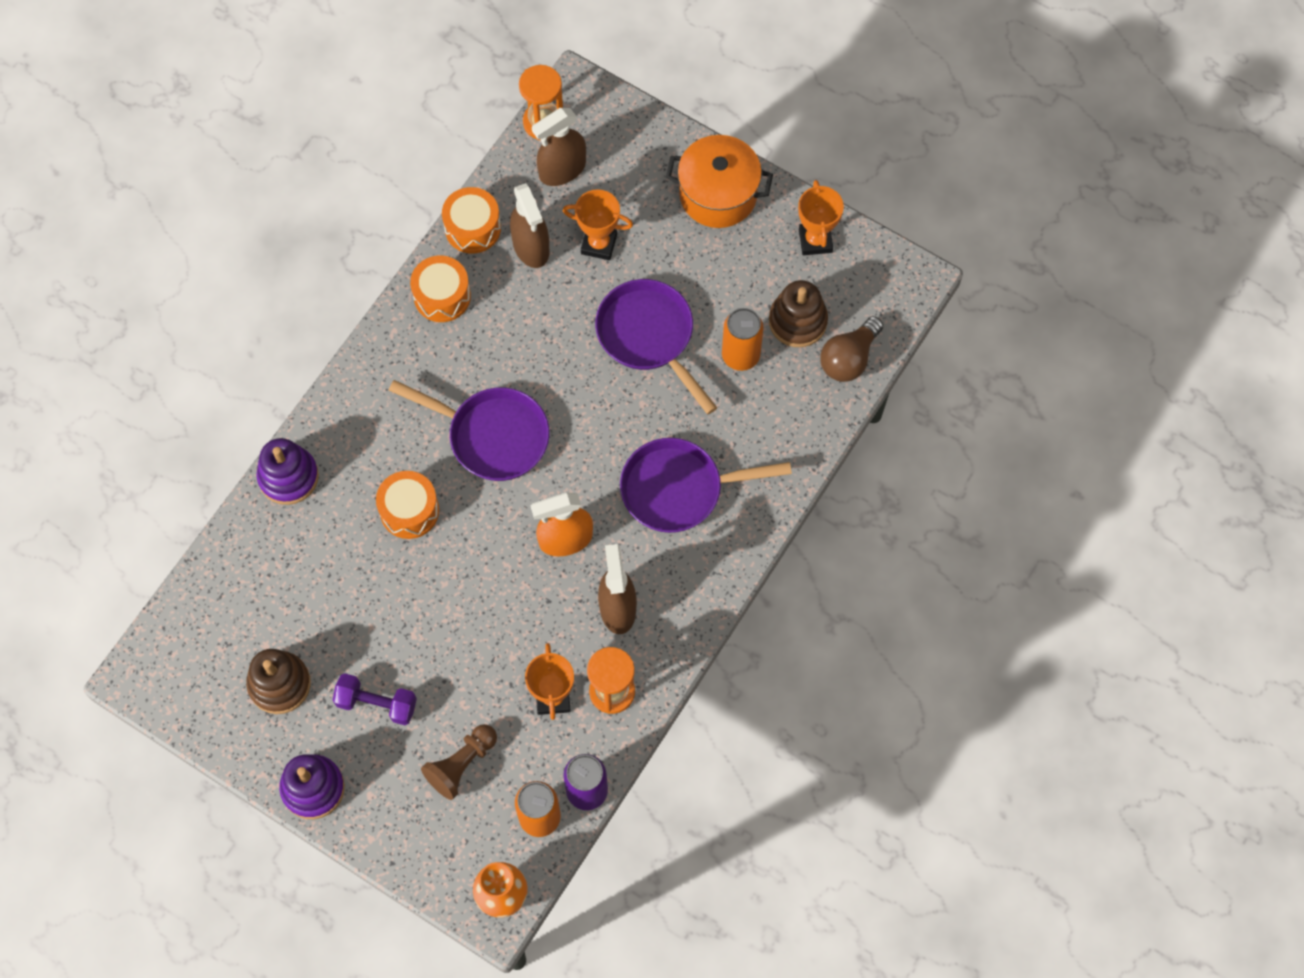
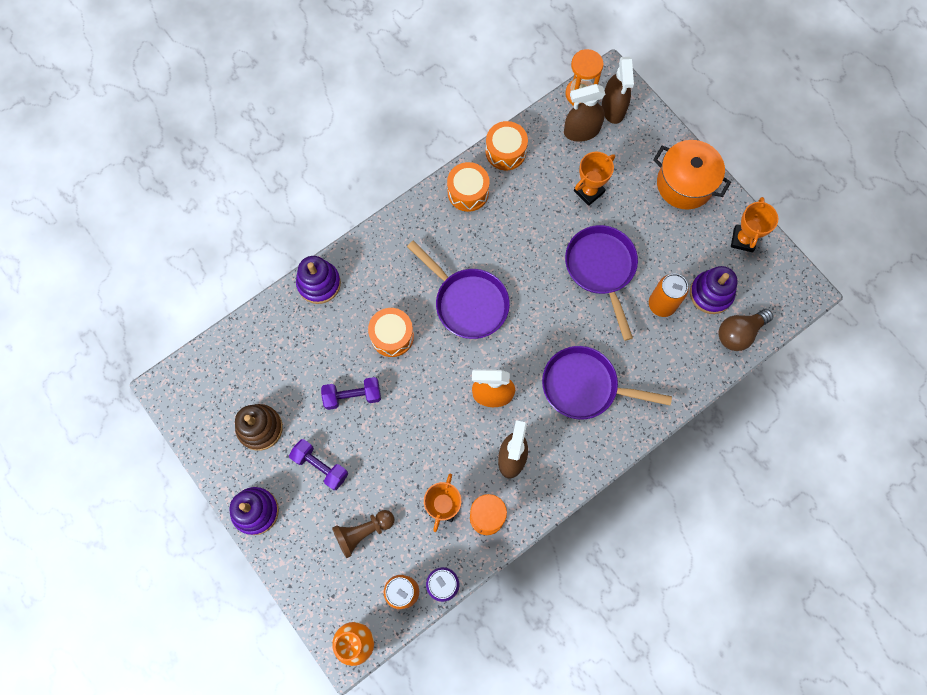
camera: 20 degrees right, 5 degrees up
(386, 603) = (352, 396): none -> purple dumbbell
(531, 247) = (541, 178): brown spray bottle -> brown spray bottle (613, 108)
(599, 244) = (589, 191): orange trophy -> orange trophy turned 75 degrees counterclockwise
(797, 321) = (711, 293): brown stacking toy -> purple stacking toy

